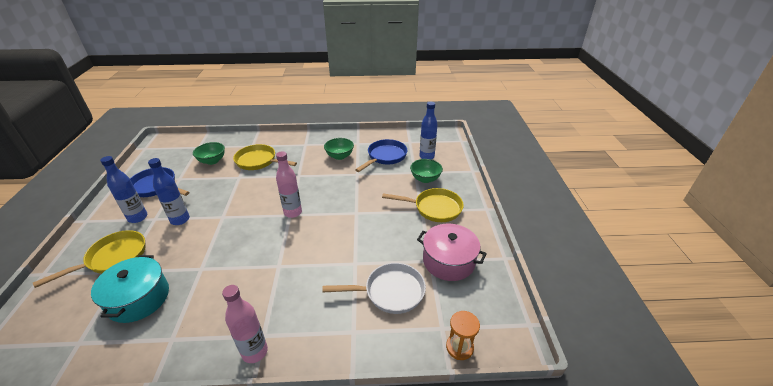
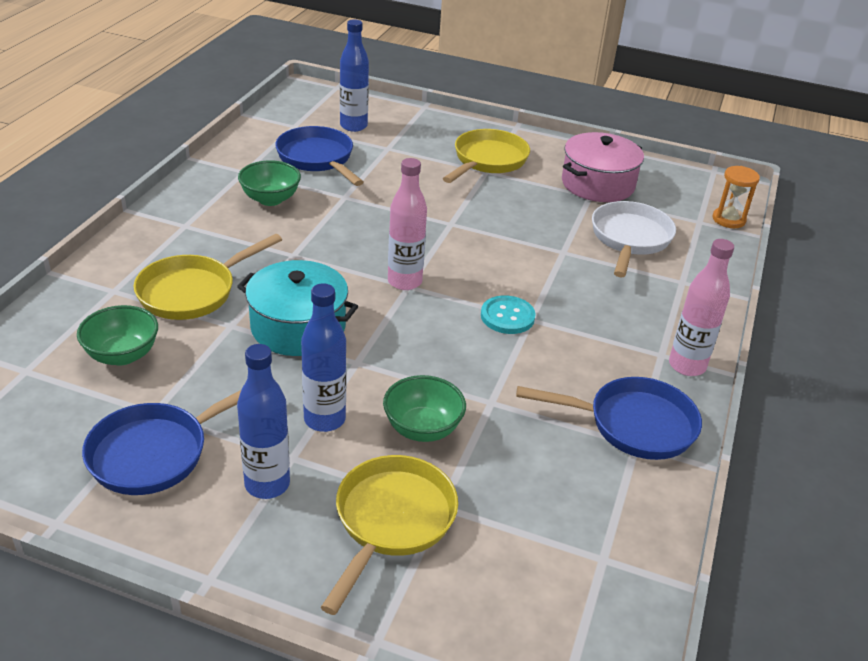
camera: 70 degrees left, 0 degrees up
(113, 258) = (391, 521): yellow pan -> yellow pan turned 45 degrees clockwise
(139, 298) = (529, 482): turquoise pot -> turquoise pot (298, 327)
(189, 334) = (633, 424): none -> blue pan
(277, 256) = (507, 316): none -> turquoise button
(425, 179) = (412, 145): green bowl -> green bowl (422, 429)

